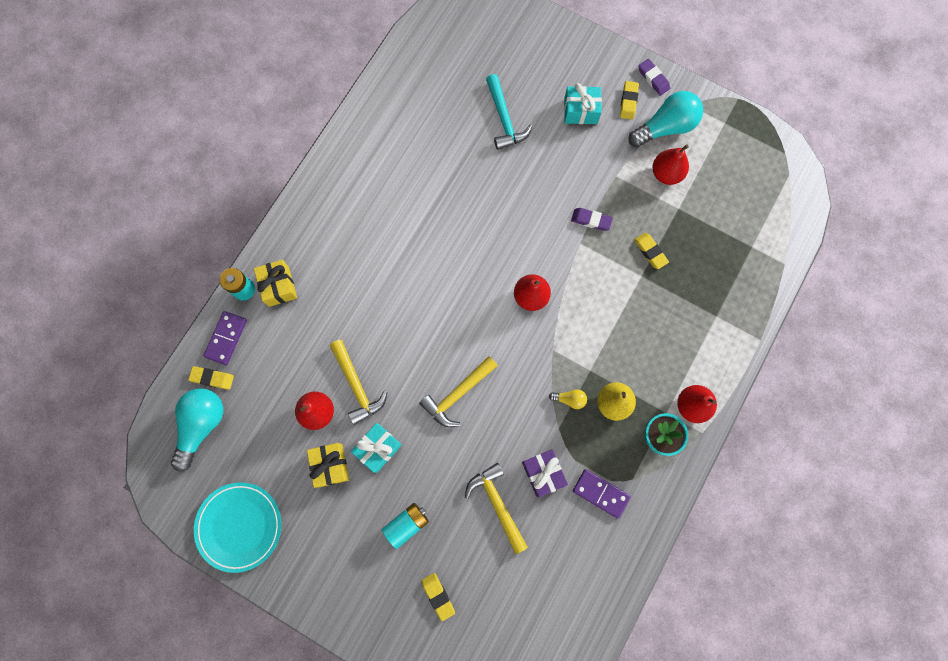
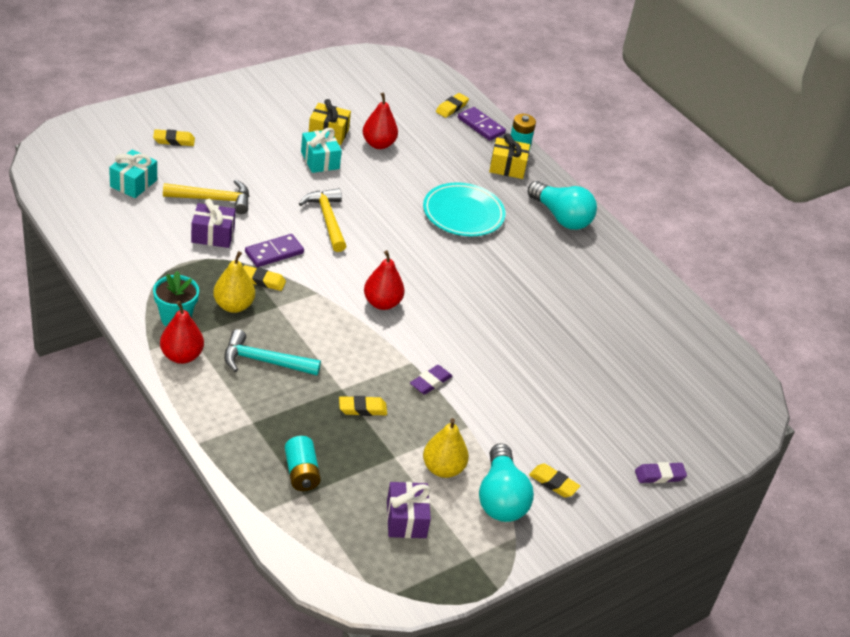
camera: 110 degrees right, 35 degrees down
(202, 425) = (416, 90): turquoise light bulb -> turquoise light bulb (561, 217)
(239, 526) = (321, 77): turquoise plate -> turquoise plate (463, 214)
(357, 385) = (383, 171): yellow hammer -> none
(406, 524) = (244, 149): turquoise battery -> turquoise battery (301, 473)
(504, 119) = (591, 374): turquoise hammer -> turquoise hammer (264, 361)
(569, 399) = (262, 281): yellow light bulb -> yellow eraser
(580, 111) = (565, 437): turquoise gift -> turquoise gift (133, 183)
(601, 493) = (162, 259): purple domino -> purple domino (274, 253)
(653, 79) = (571, 521): purple eraser -> purple eraser (659, 475)
(666, 174) = (443, 468): red pear -> yellow pear
(725, 175) = (406, 519): none -> purple gift

